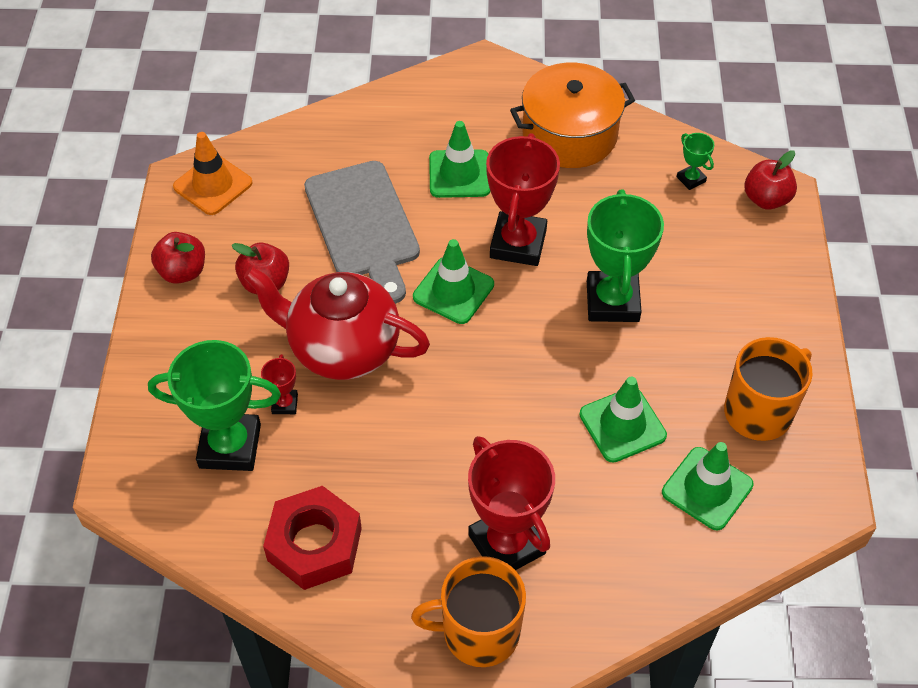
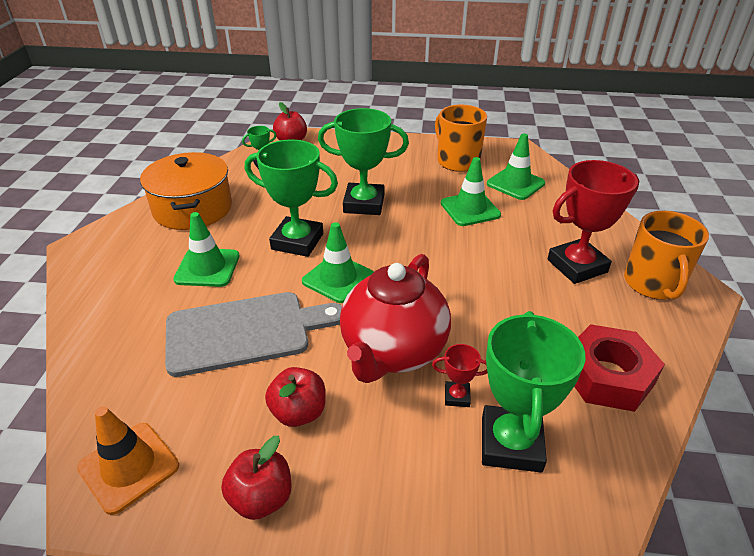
camera: 85 degrees left, 15 degrees down
(518, 244) = (297, 241): red trophy -> green trophy

